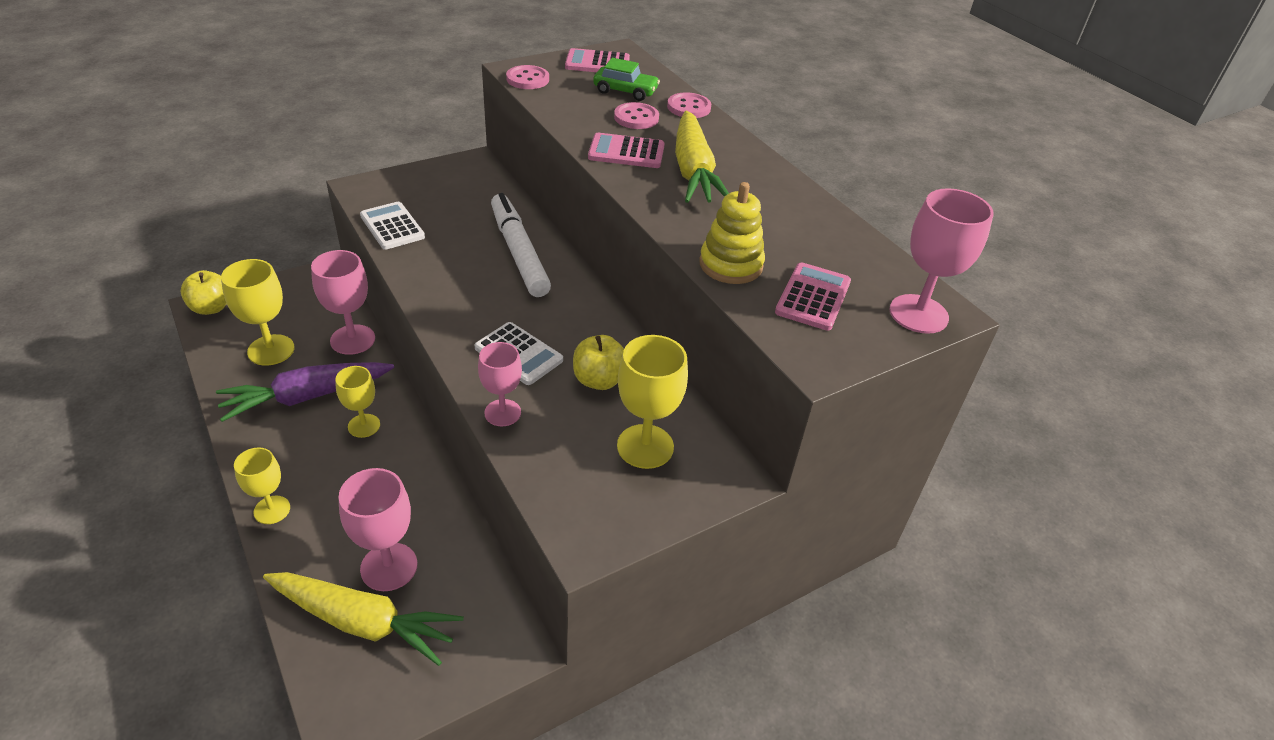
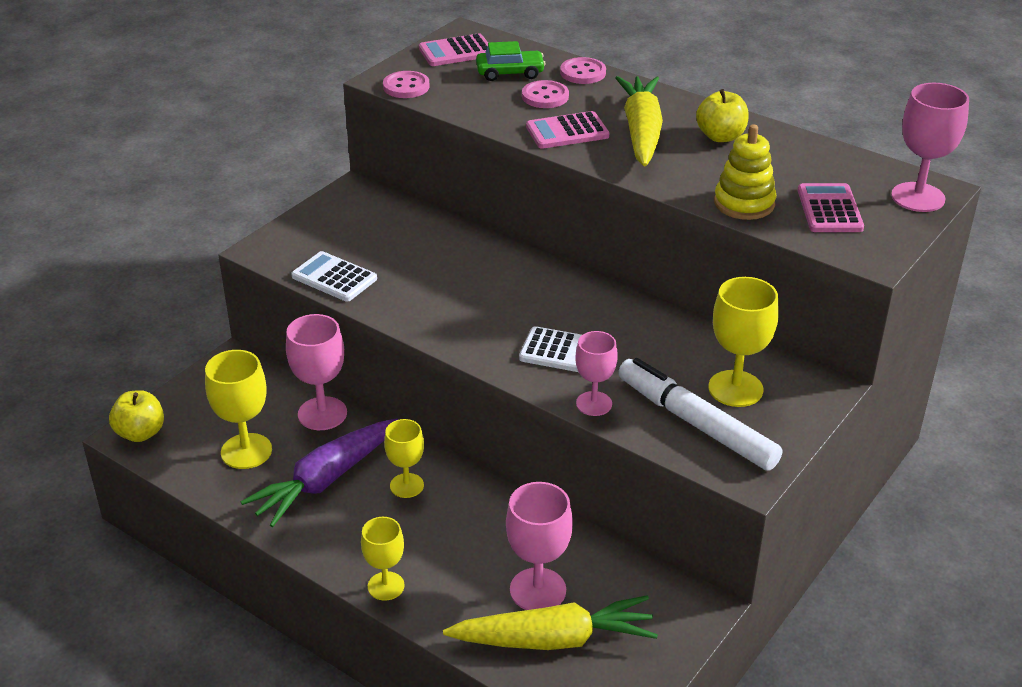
camera: 20 degrees left, 5 degrees down
(519, 252) = (481, 263): white marker -> white marker (696, 423)
(599, 380) = (652, 350): yellow apple -> yellow apple (720, 136)
(693, 171) = (641, 132): yellow carrot -> yellow carrot turned 150 degrees counterclockwise

